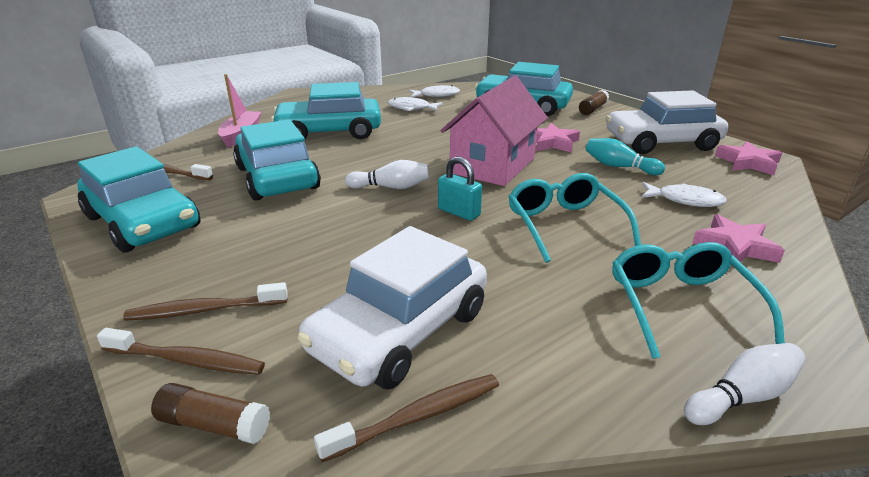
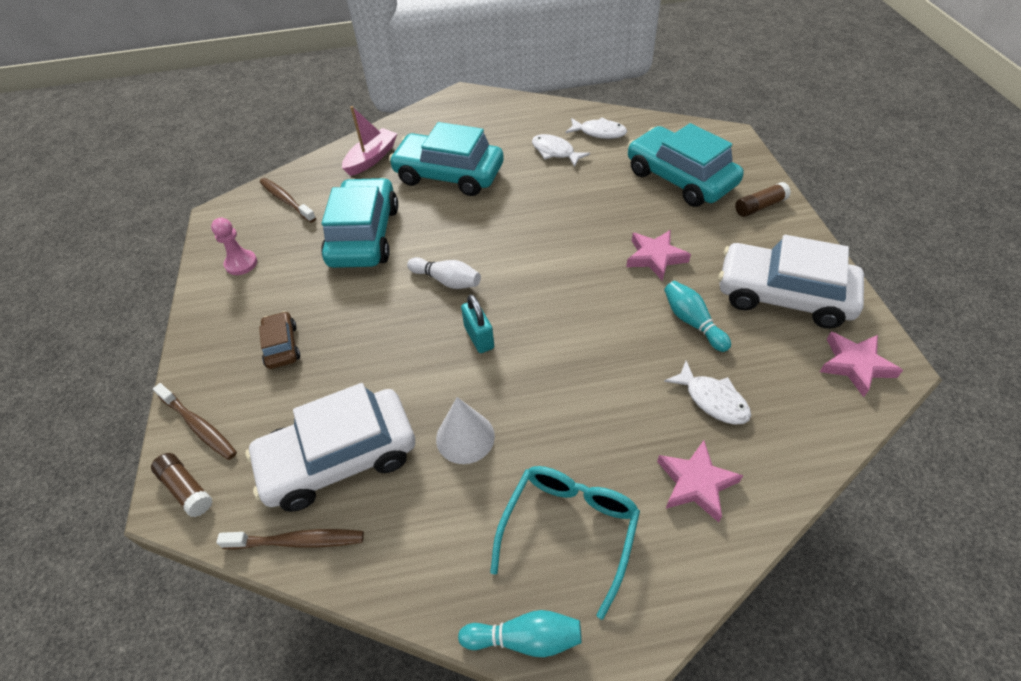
camera: 30 degrees right, 20 degrees up
(143, 222) = (241, 264): turquoise car -> pink pawn
(205, 310) = (232, 381): brown toothbrush -> none
(248, 267) = (282, 346): none -> brown car
(493, 165) = (563, 277): pink house -> none
(517, 276) = (465, 437): none -> white cone
(564, 225) = (558, 390): turquoise glasses -> none
(741, 396) = (525, 638): white bowling pin -> turquoise bowling pin

